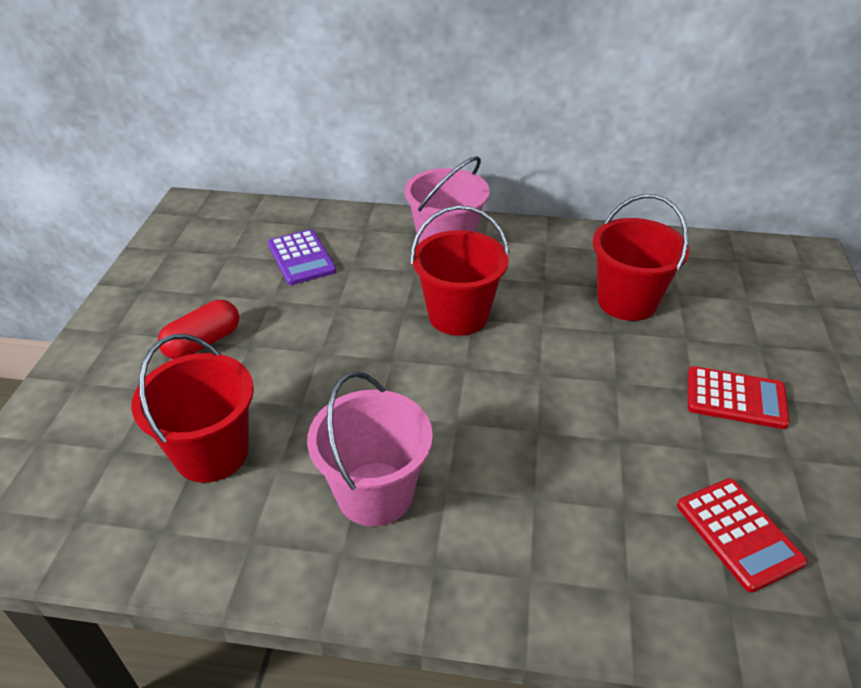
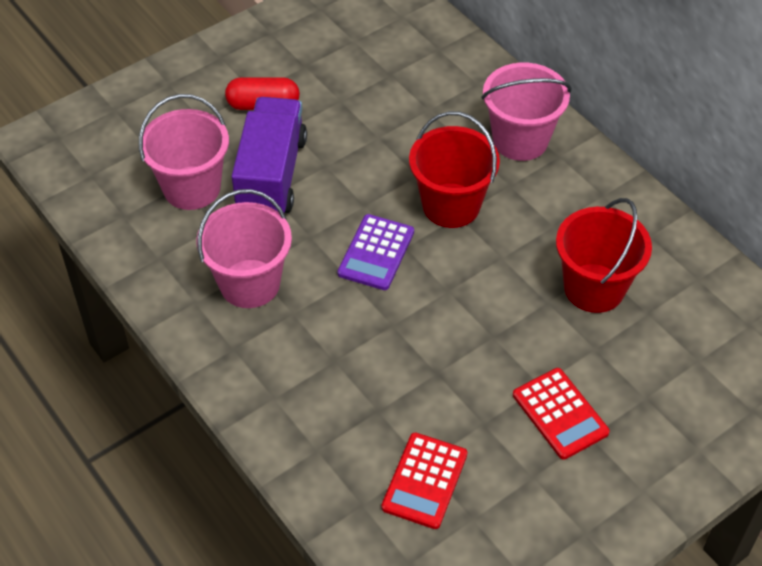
camera: 45 degrees right, 10 degrees up
(211, 453) = (192, 188): red bucket -> pink bucket
(280, 391) = (271, 175): none -> purple truck
(301, 258) = (400, 78): purple calculator -> purple calculator (376, 253)

